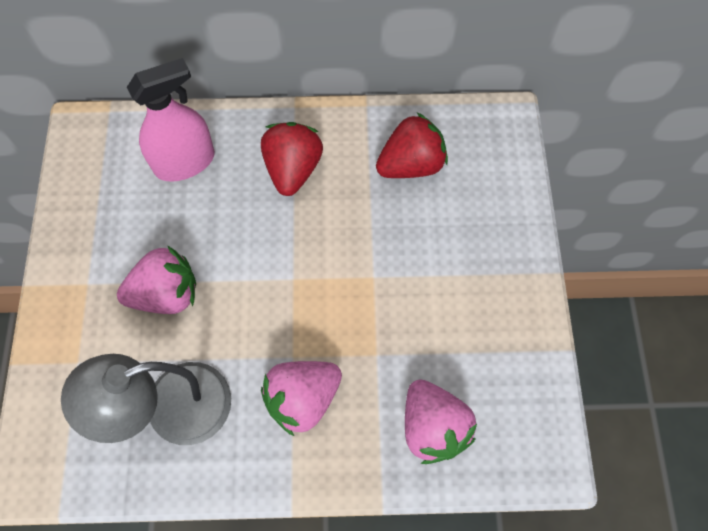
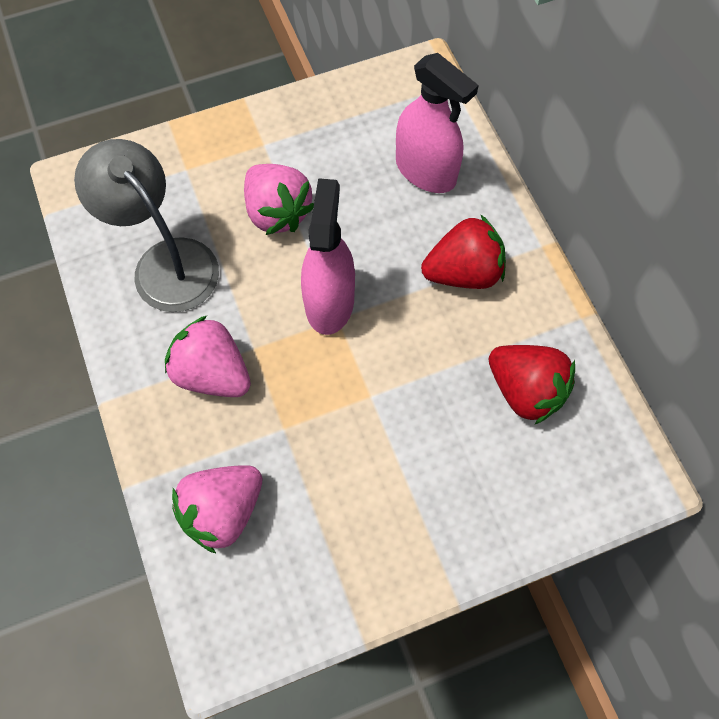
camera: 70 degrees right, 0 degrees up
(275, 280) = (329, 302): none -> pink spray bottle

